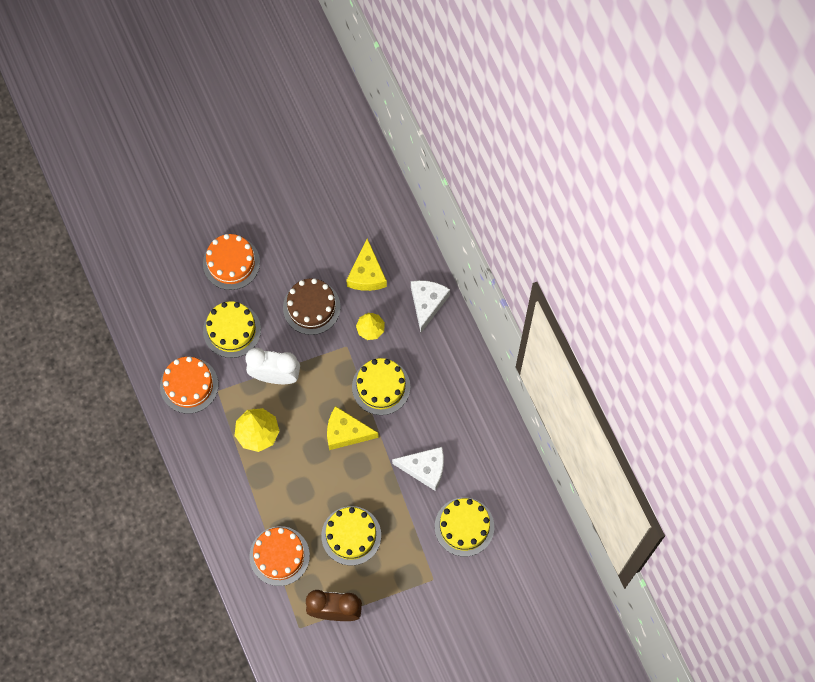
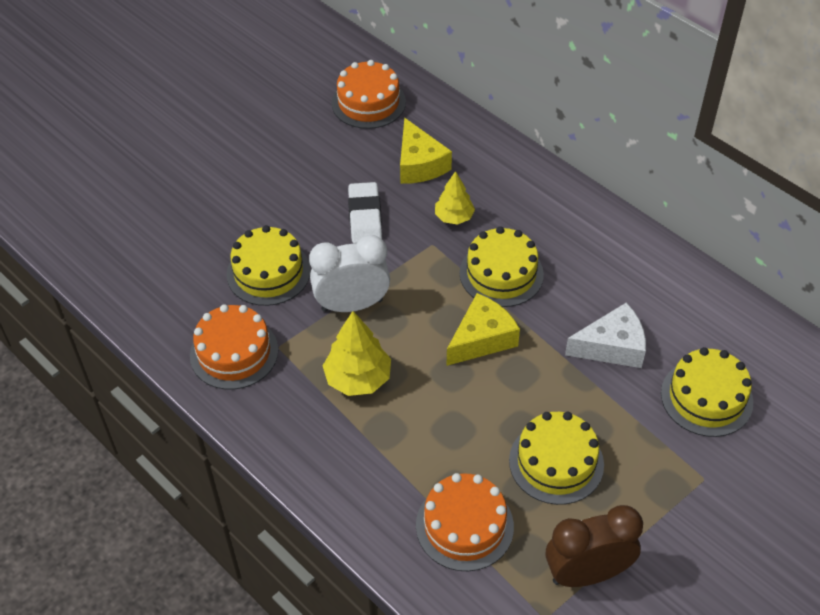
camera: 20 degrees left, 20 degrees down
(231, 263) = (236, 202): orange cake -> orange cake (368, 102)
(311, 307) = (365, 217): brown cake -> white eraser
(346, 432) = (482, 339): yellow cheese -> yellow cheese turned 150 degrees clockwise
(427, 303) = (512, 171): white cheese -> none

